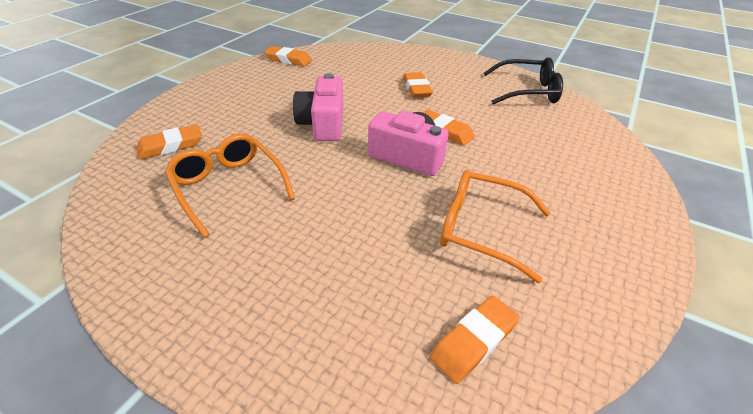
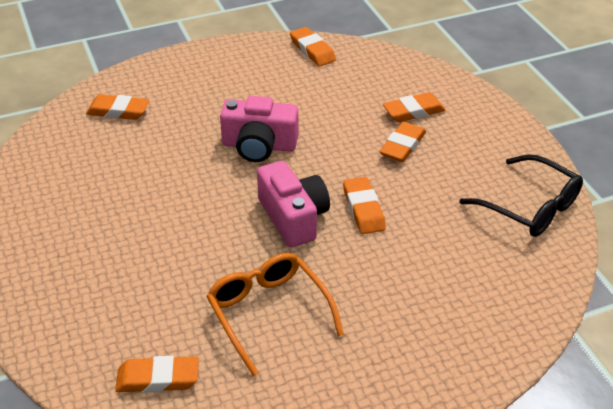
camera: 40 degrees right, 0 degrees up
(229, 187) = (123, 172): orange glasses -> none
(323, 124) = (259, 146): pink camera -> pink camera turned 120 degrees counterclockwise
(397, 70) = (413, 111): none -> orange eraser

